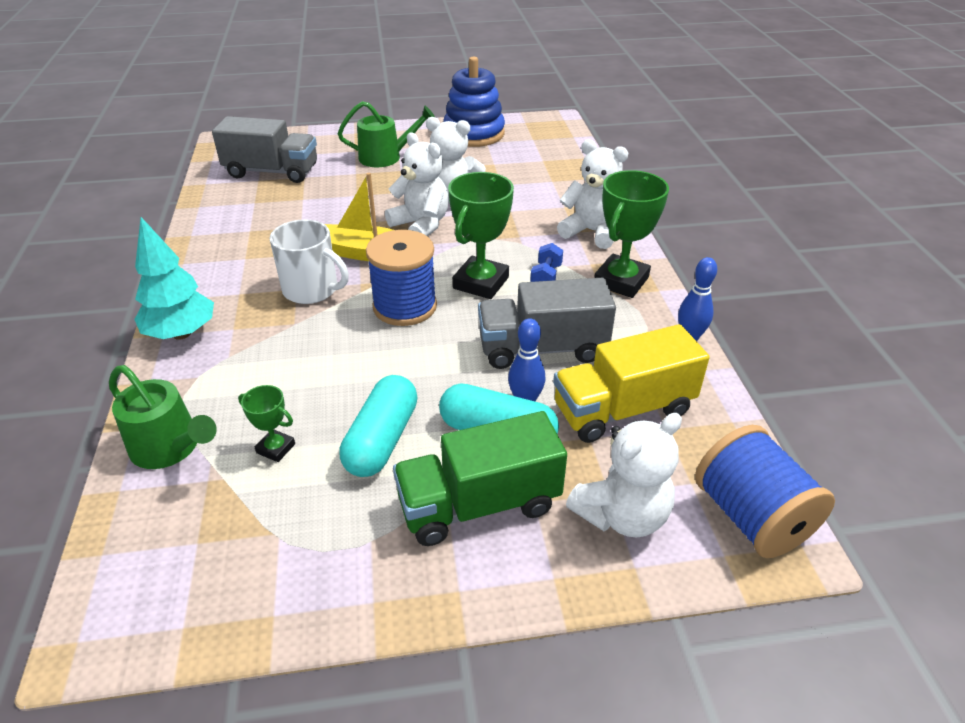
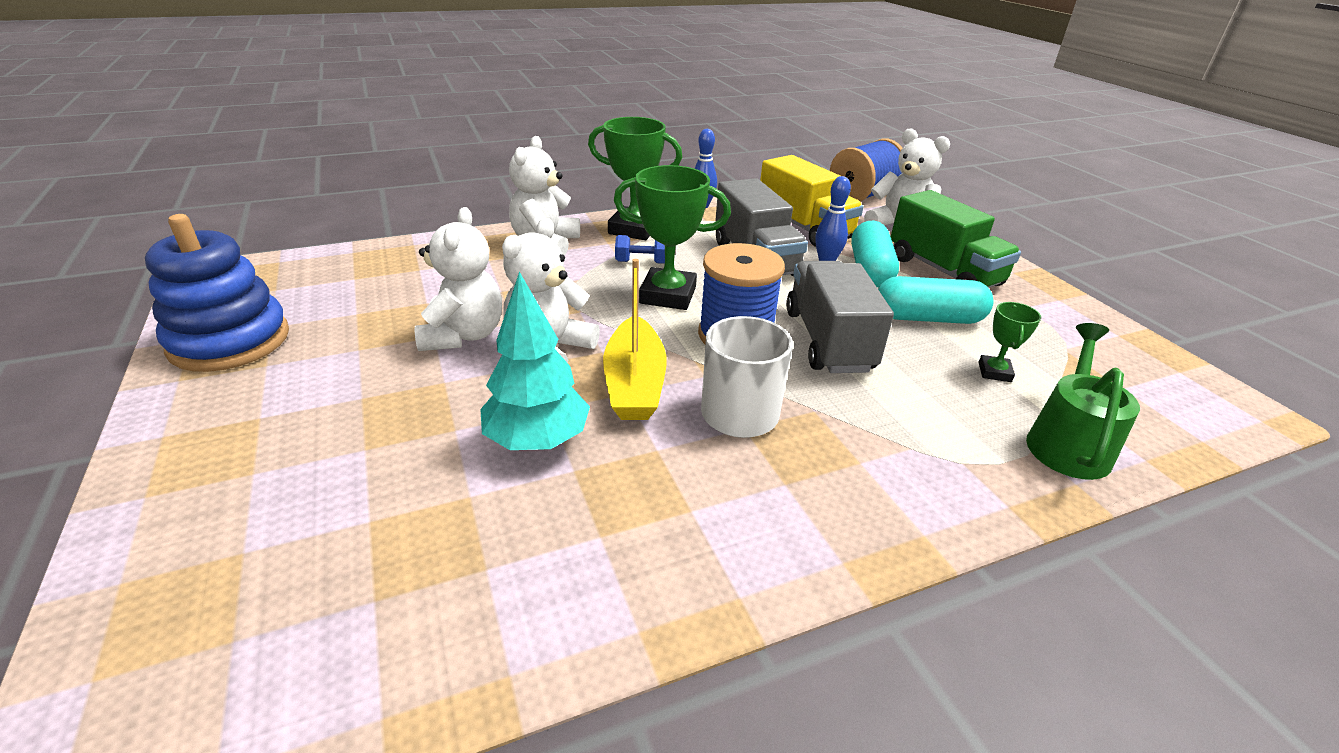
camera: 105 degrees left, 5 degrees down
(182, 333) = (907, 512): turquoise tree -> turquoise tree (537, 440)
(272, 172) = (334, 586): grey truck -> grey truck (828, 341)
(385, 157) = (301, 424): green watering can -> none

